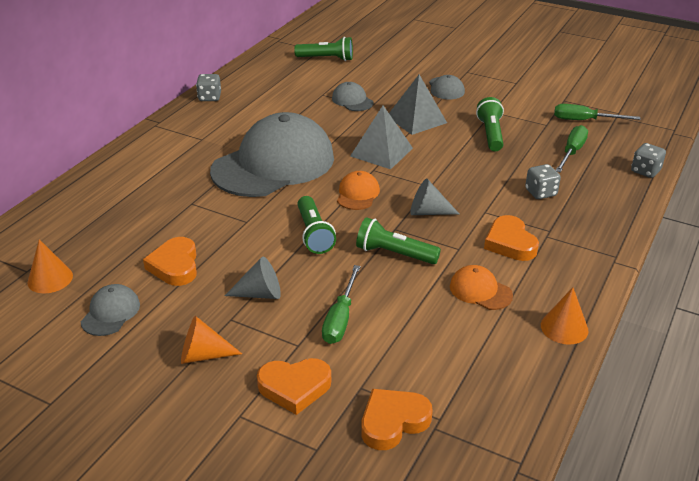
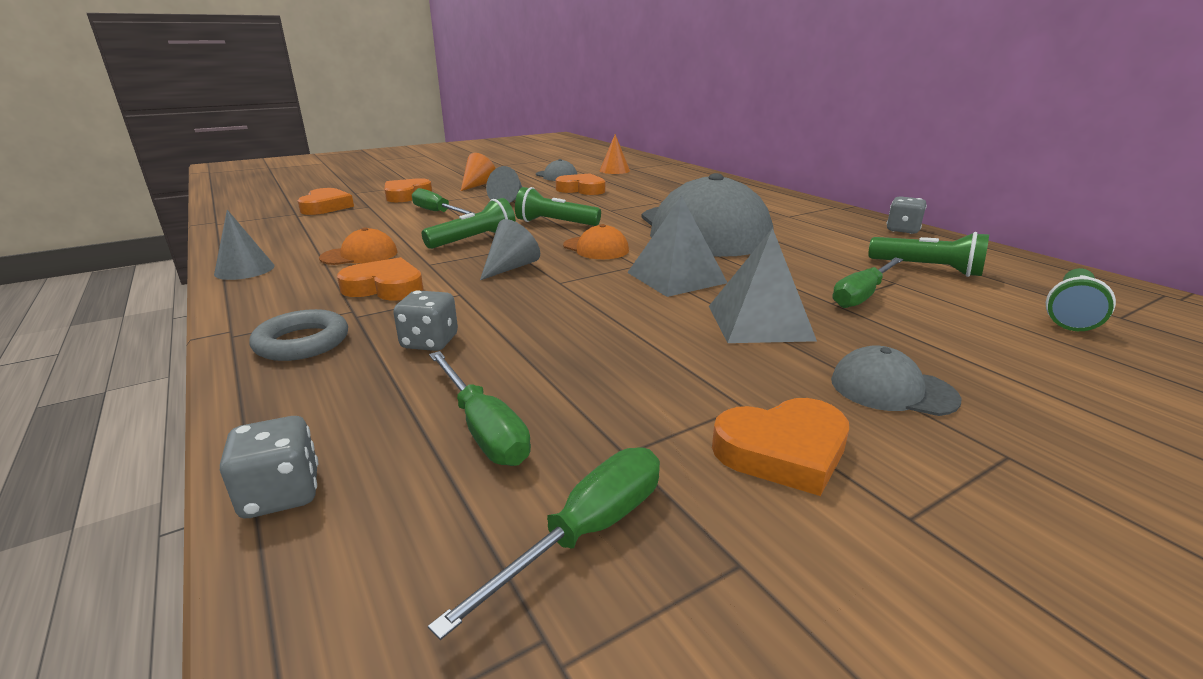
camera: 120 degrees right, 10 degrees down
(352, 100) = (862, 295): grey cap -> green screwdriver
(490, 134) = (648, 368): green flashlight -> green flashlight (927, 269)
(510, 101) = (783, 451): none -> orange heart
(564, 327) = (244, 269): orange cone -> grey cone
(589, 228) = (302, 342): none -> grey ring

